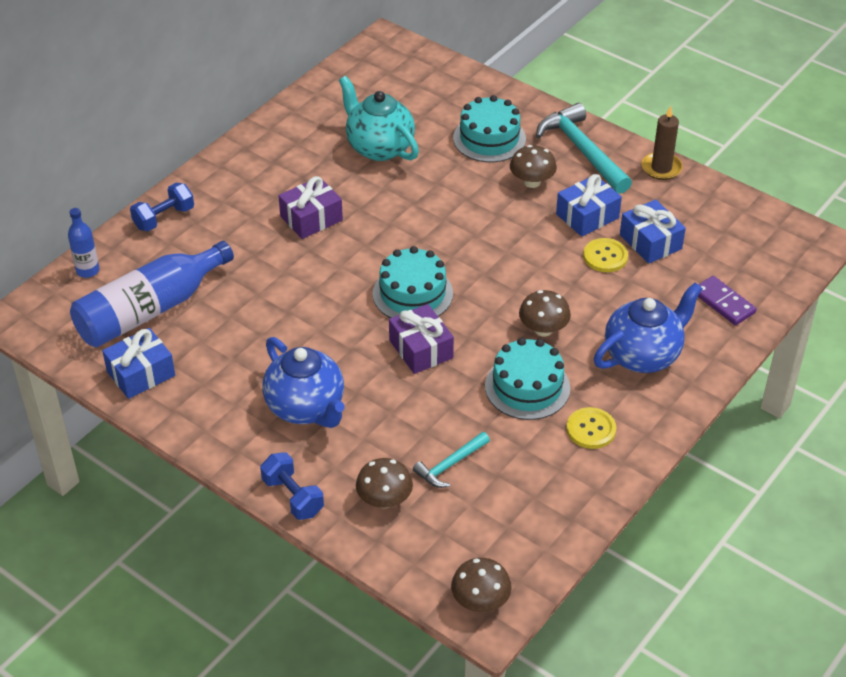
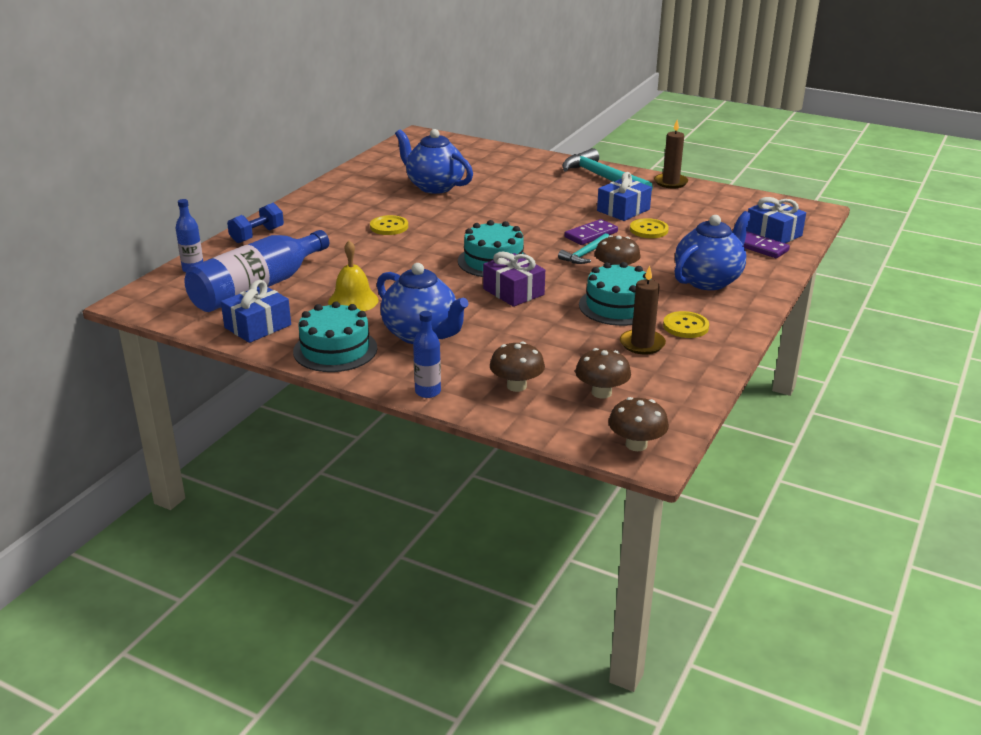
camera: 10 degrees left, 15 degrees down
(246, 343) = (353, 301): none -> yellow bell
(293, 497) = (428, 392): blue dumbbell -> blue bottle
(311, 218) = (389, 227): purple gift -> yellow button
(379, 147) = (434, 186): turquoise teapot -> blue teapot
(450, 465) = (569, 358): turquoise hammer -> turquoise hammer (585, 254)
(489, 138) = (524, 177): turquoise cake -> turquoise cake (335, 350)
(532, 182) = (569, 196): brown mushroom -> brown mushroom (601, 393)
(534, 452) = (642, 344): none -> brown candle
(535, 258) = (591, 234): none -> purple domino
(650, 242) = (682, 220): blue gift -> blue gift (773, 234)

